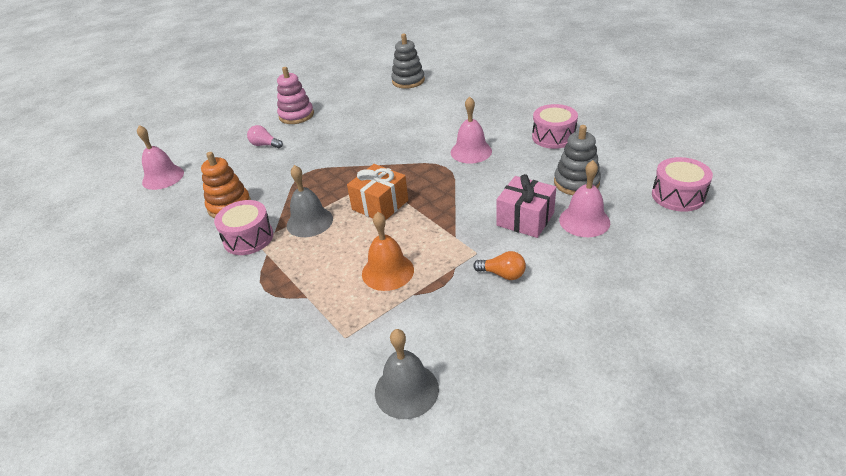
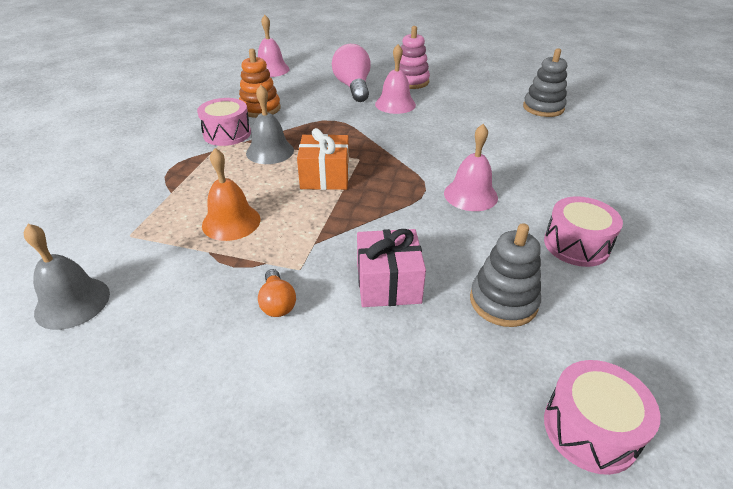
camera: 50 degrees right, 0 degrees up
(265, 145) = (353, 87): pink light bulb -> pink light bulb, size x1.91
(584, 221) = (431, 338): pink bell -> pink bell (395, 104)

